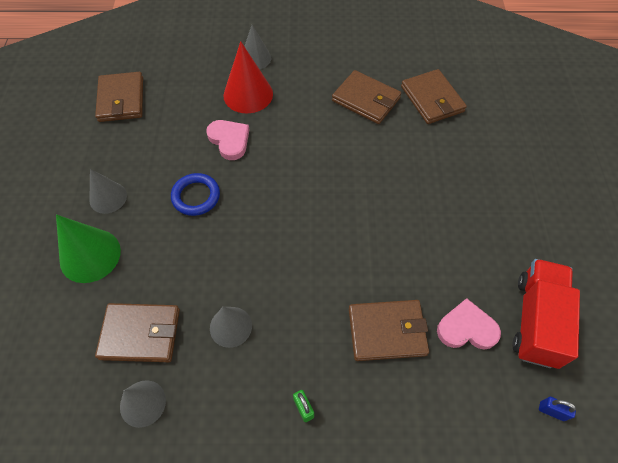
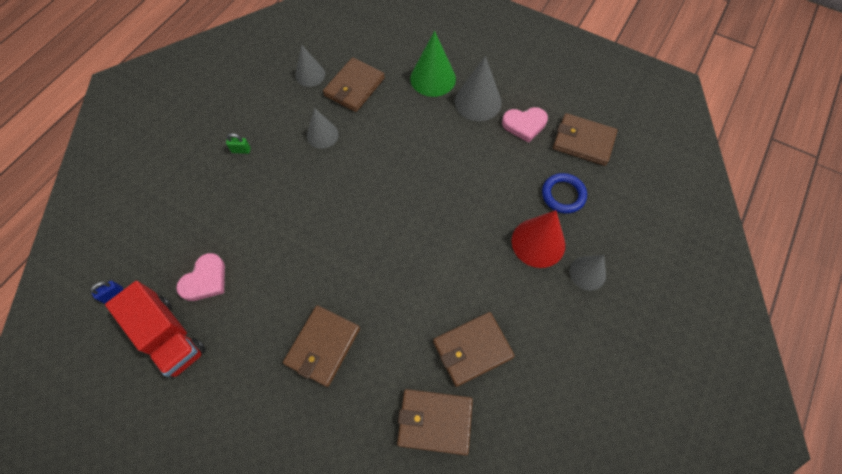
camera: 120 degrees right, 5 degrees up
(108, 197) = (478, 102): grey cone -> grey cone, size x1.52
(196, 196) = (443, 156): blue ring -> blue ring (563, 195)
(229, 140) = (488, 203): pink heart -> pink heart (524, 124)
(387, 331) = (246, 225): brown wallet -> brown wallet (323, 346)

